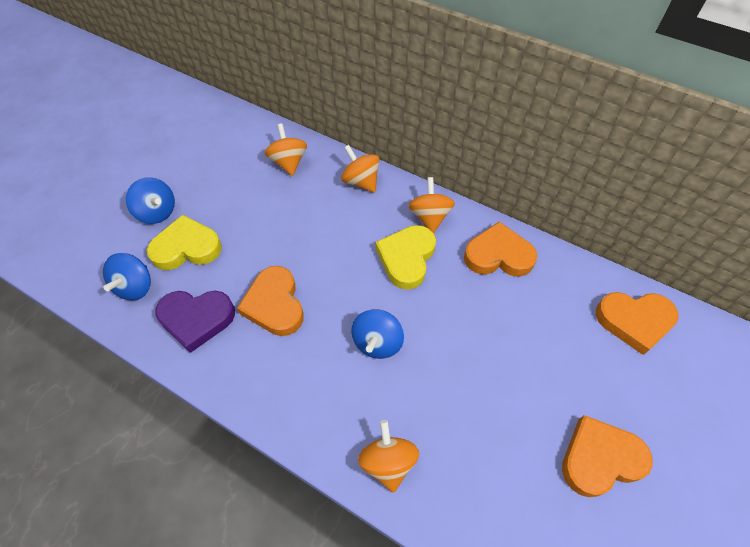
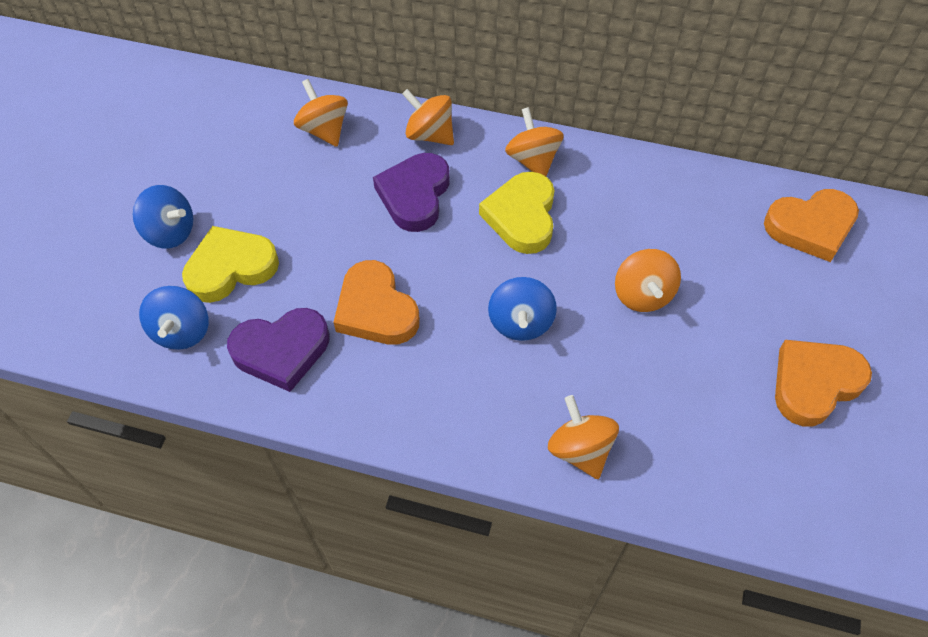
camera: 15 degrees left, 0 degrees up
(334, 224) = (414, 195): none -> purple heart
(479, 344) = (642, 295): none -> orange spinning top
(498, 255) = (632, 188): orange heart -> none

